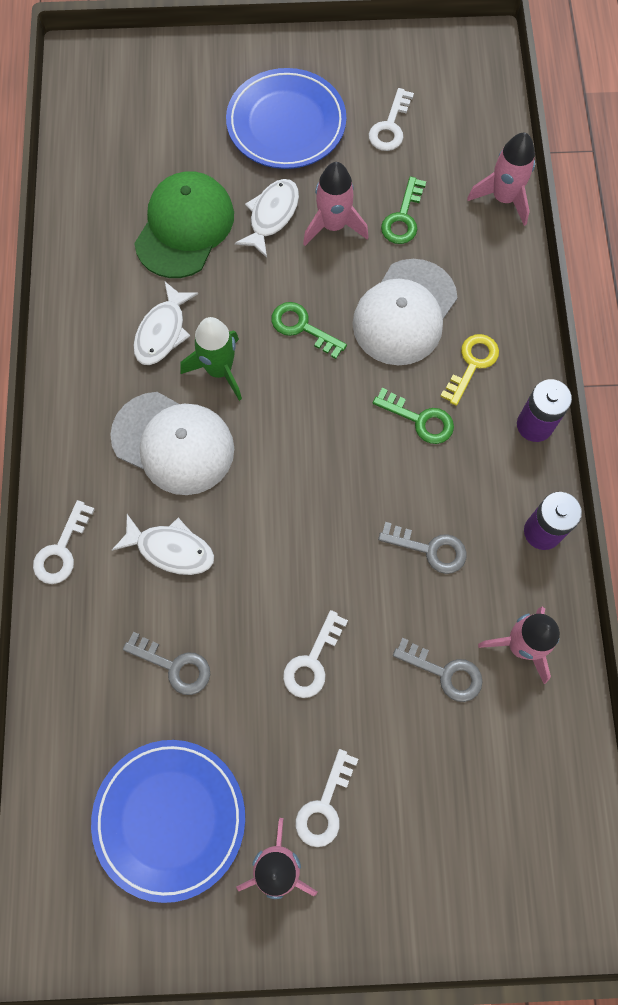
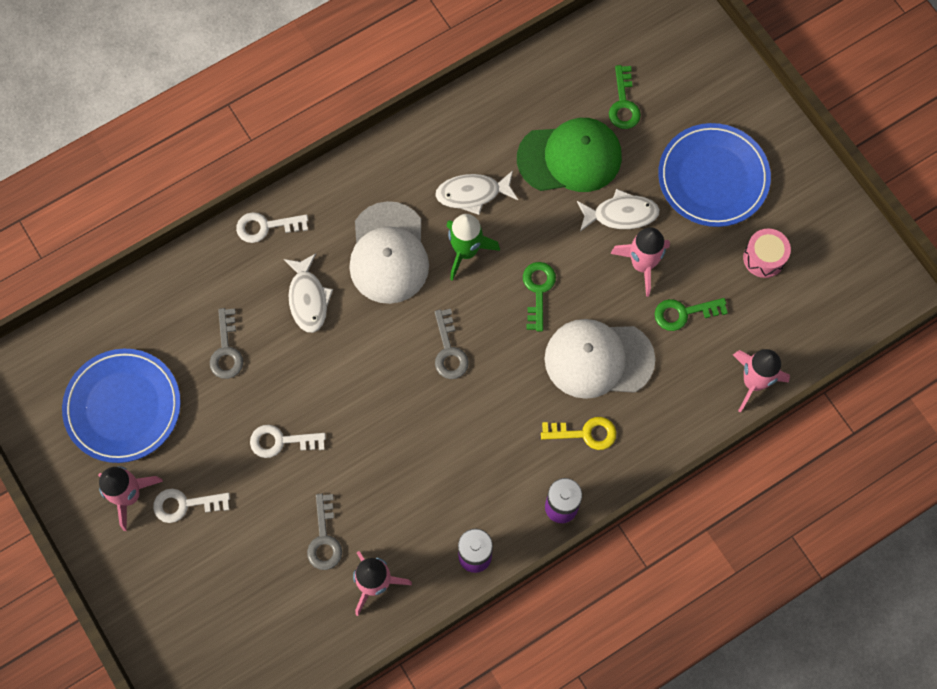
camera: 60 degrees right, 0 degrees up
(390, 126) = (764, 258): white key -> pink drum
(420, 419) = (513, 418): green key -> green key (623, 103)
(430, 549) = (412, 480): grey key -> grey key (449, 350)

